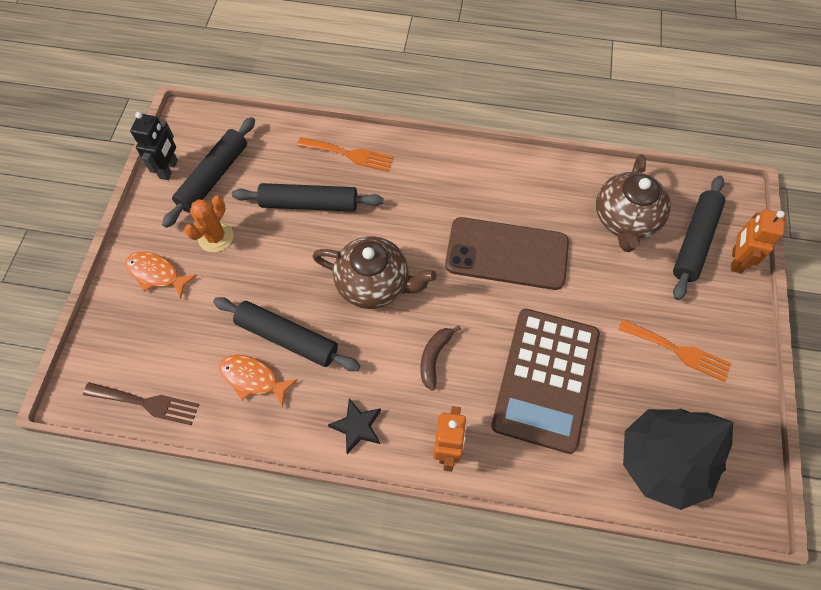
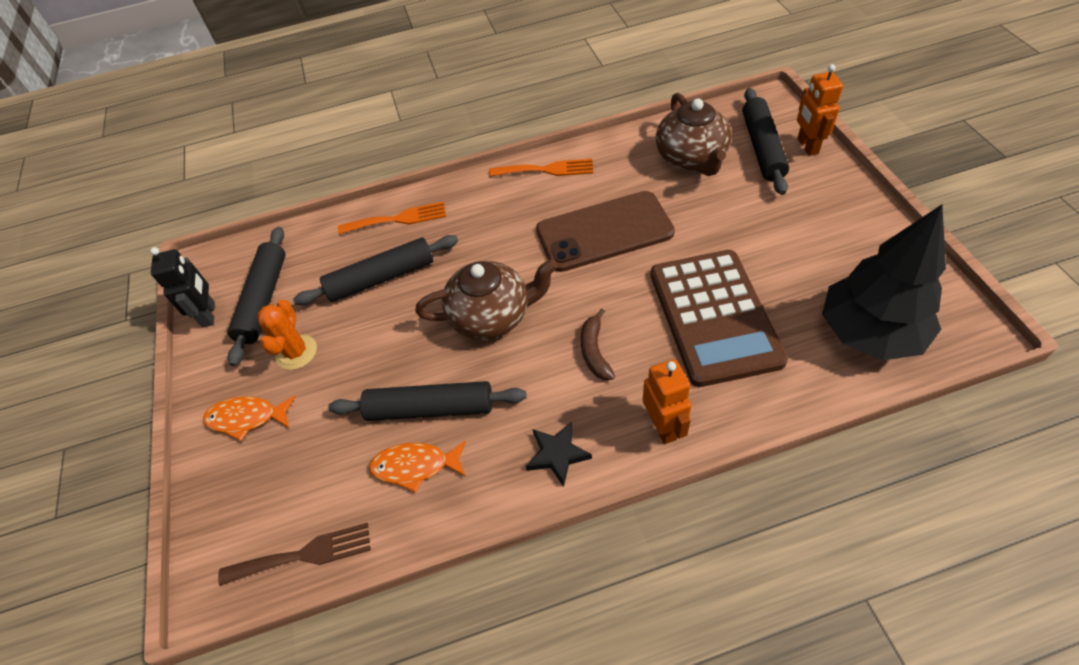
camera: 20 degrees left, 10 degrees down
(678, 351) = (813, 236): orange fork -> orange fork (546, 170)

